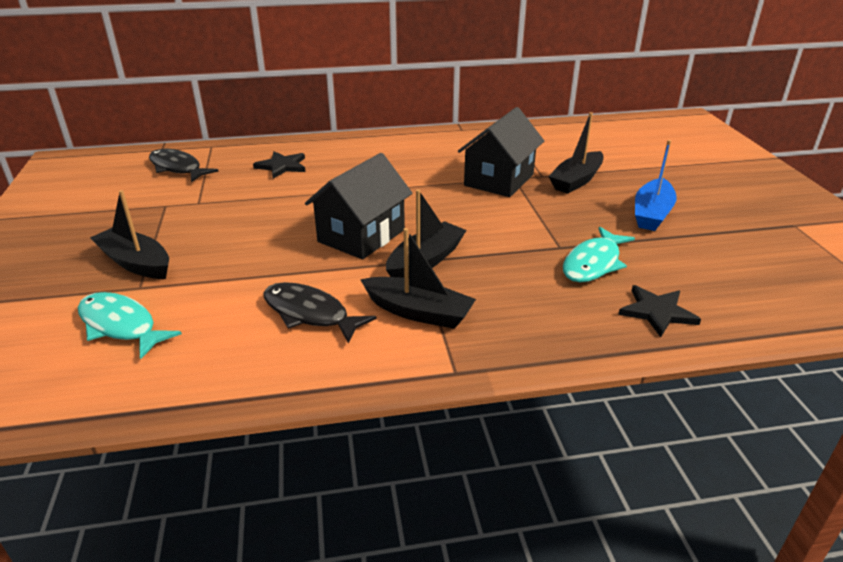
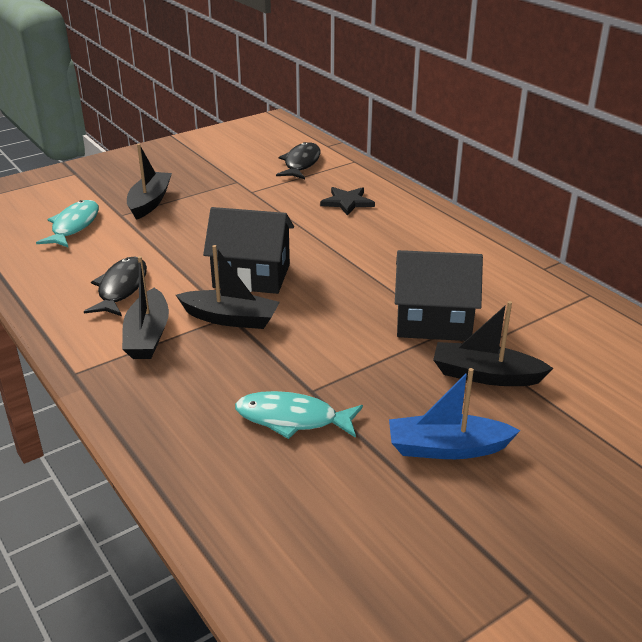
camera: 65 degrees right, 0 degrees up
(657, 312) = (220, 477): black star -> none

